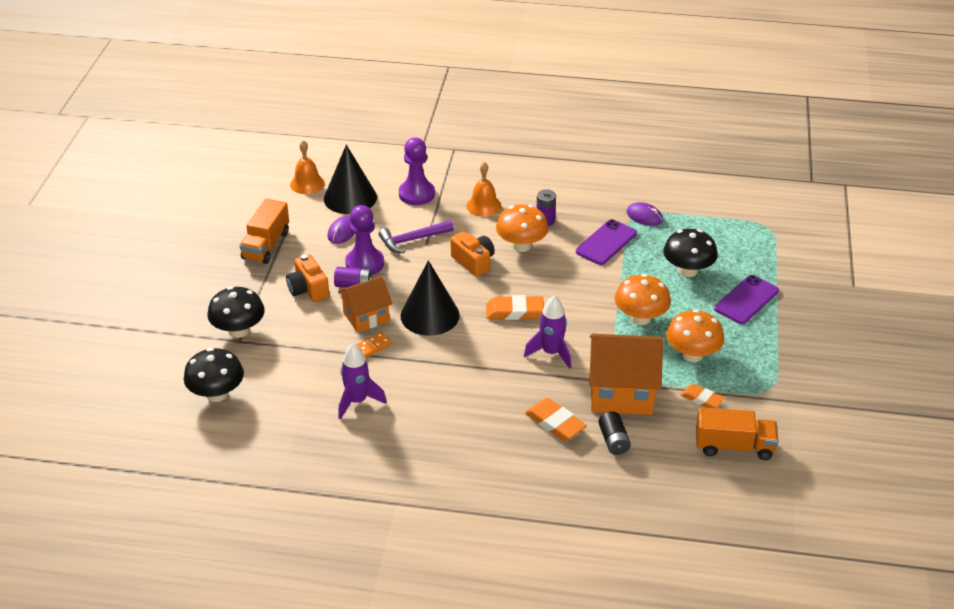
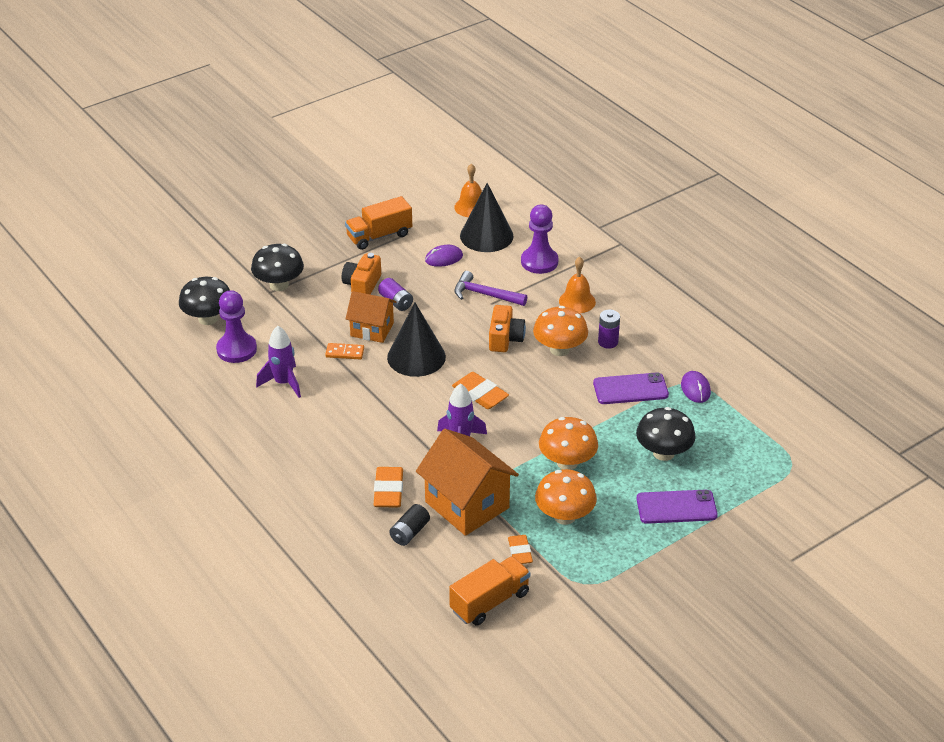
camera: 45 degrees right, 0 degrees up
(365, 263) = (426, 291): purple pawn -> purple pawn (236, 349)
(734, 446) = (490, 602): orange truck -> orange truck turned 90 degrees counterclockwise

